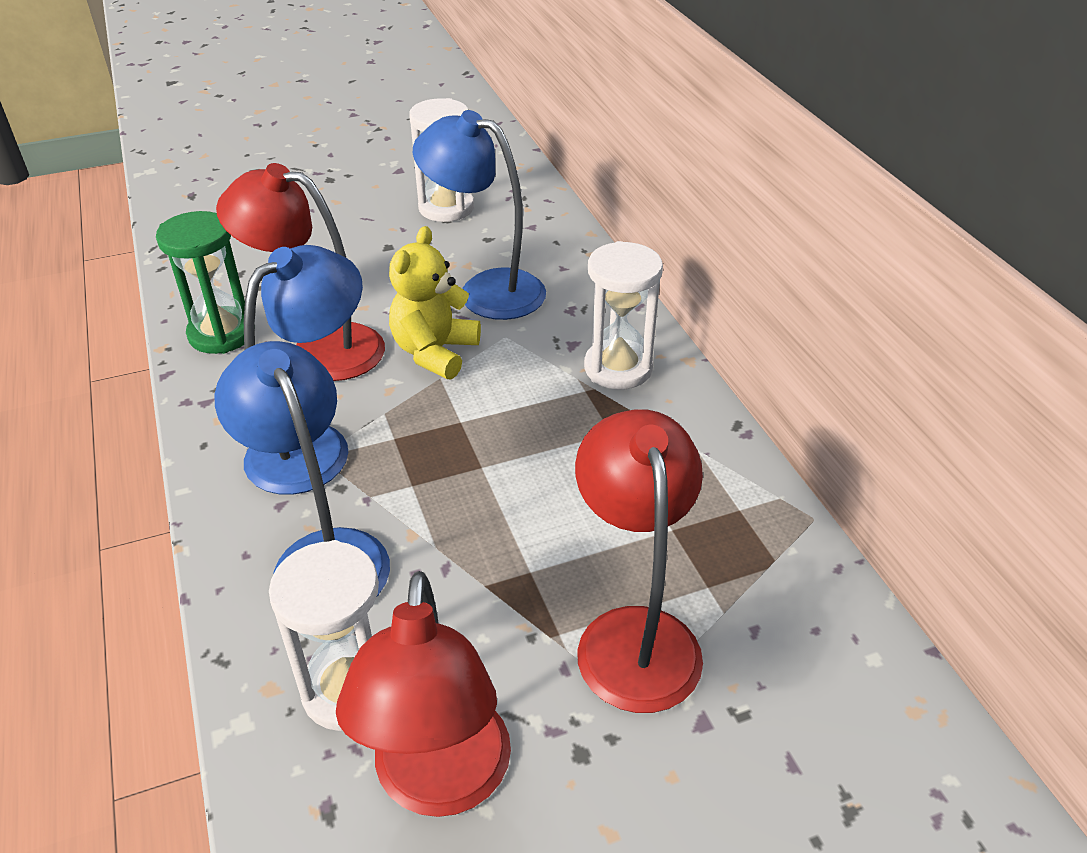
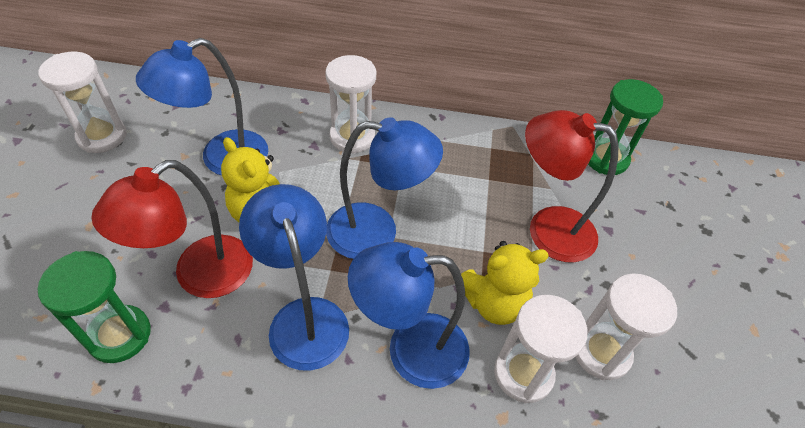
camera: 65 degrees left, 10 degrees up
(440, 782) = (601, 352): red lamp -> white hourglass
(448, 615) = (494, 303): none -> yellow teddy bear
(479, 454) = (377, 232): none -> blue lamp
(870, 670) = (606, 159): none -> green hourglass

